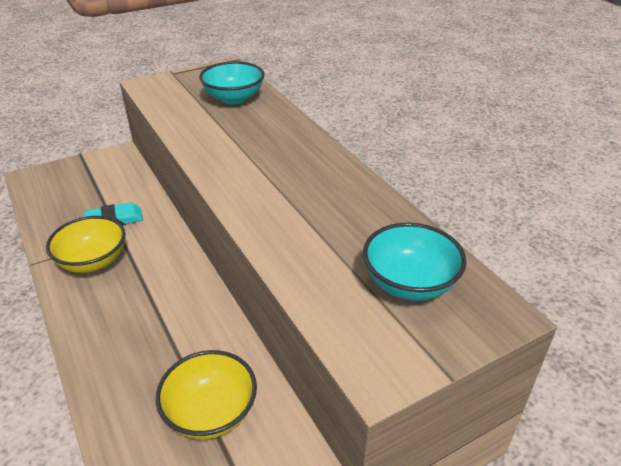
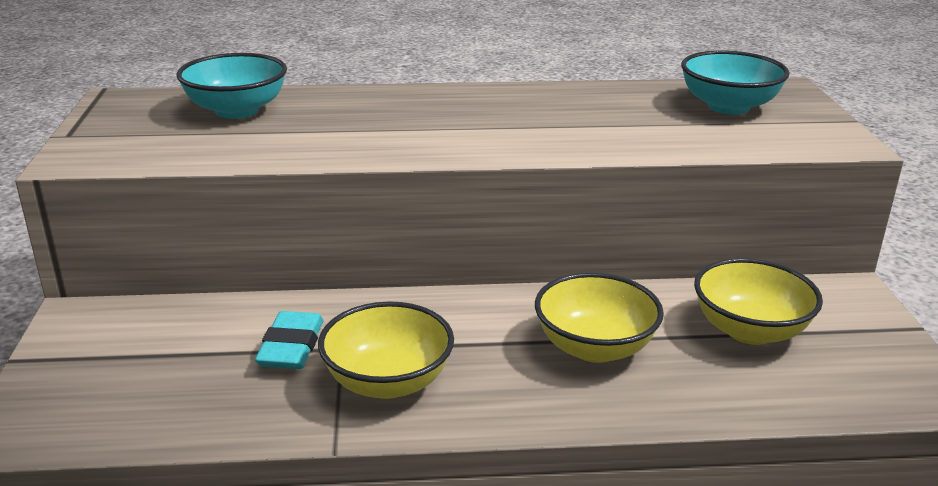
camera: 65 degrees left, 10 degrees down
(155, 333) = (594, 347): none -> yellow bowl

